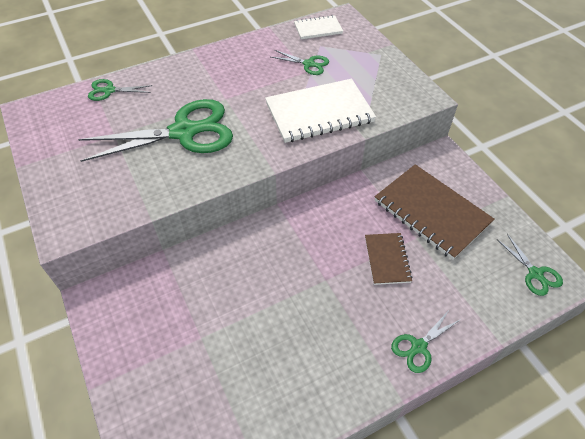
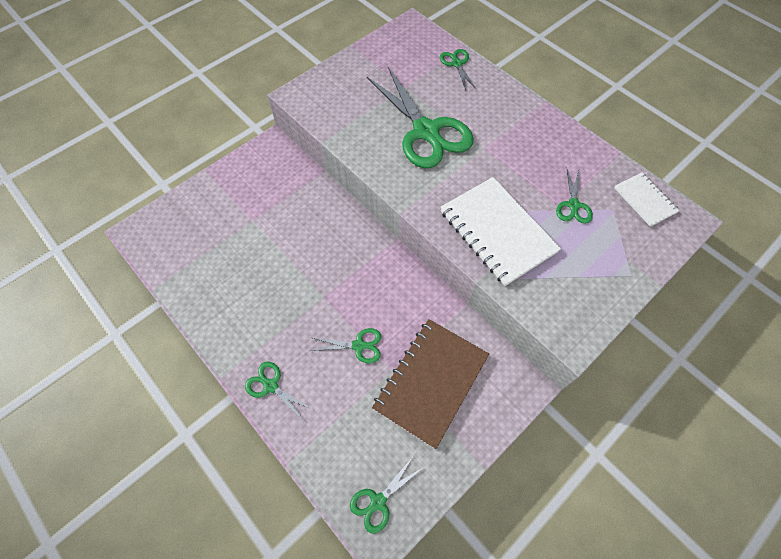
camera: 75 degrees right, 10 degrees up
(387, 259) = (358, 345): brown notebook -> green scissors

